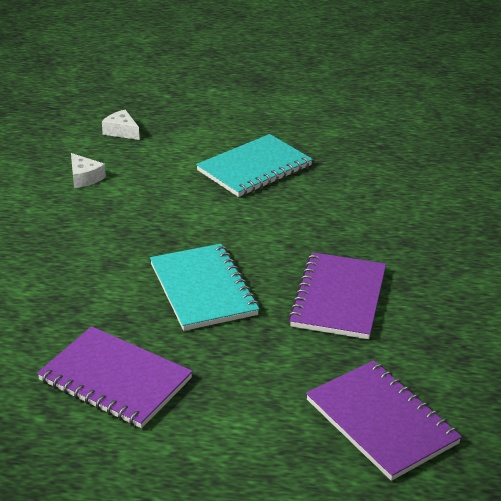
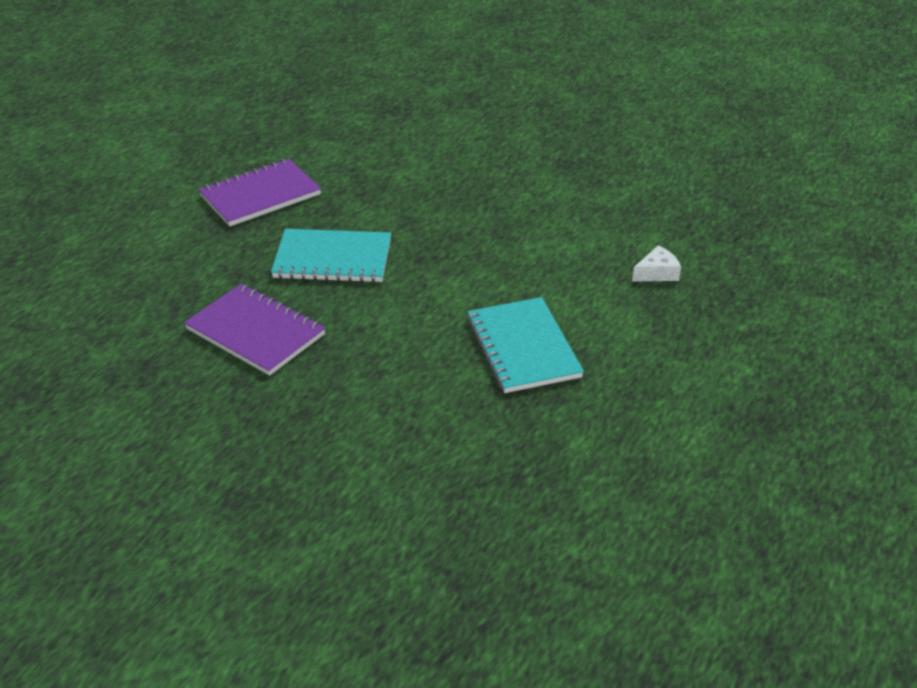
camera: 115 degrees right, 5 degrees up
(84, 177) = (567, 232): white cheese -> none
(381, 422) = (96, 302): purple notebook -> none

